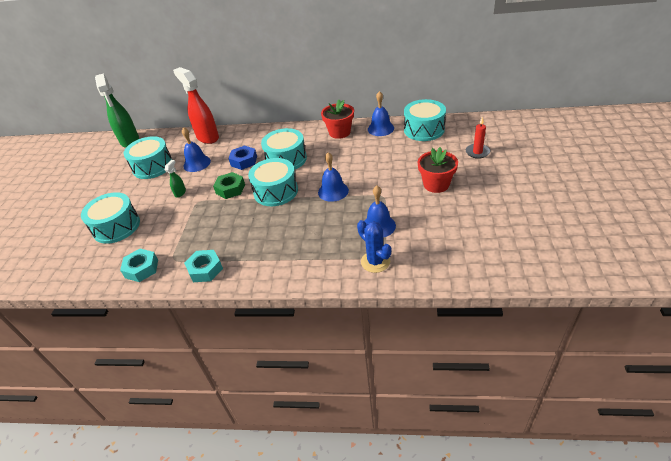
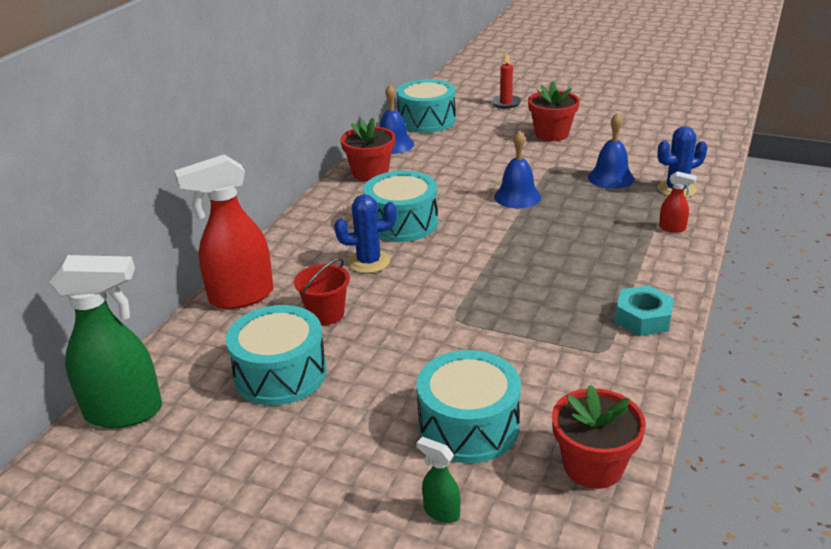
camera: 75 degrees left, 10 degrees down
(86, 271) = (593, 466): none -> red flower pot
(141, 268) = (614, 388): turquoise nut -> none
(180, 193) = (411, 337): green spray bottle -> green spray bottle (441, 512)
(197, 163) = (326, 314): blue bell -> red bucket
(230, 189) = (443, 281): green nut -> none
(244, 161) = (369, 262): blue nut -> blue cactus
(276, 191) = (483, 240): turquoise drum -> none
(315, 267) = (672, 228): none -> red spray bottle

